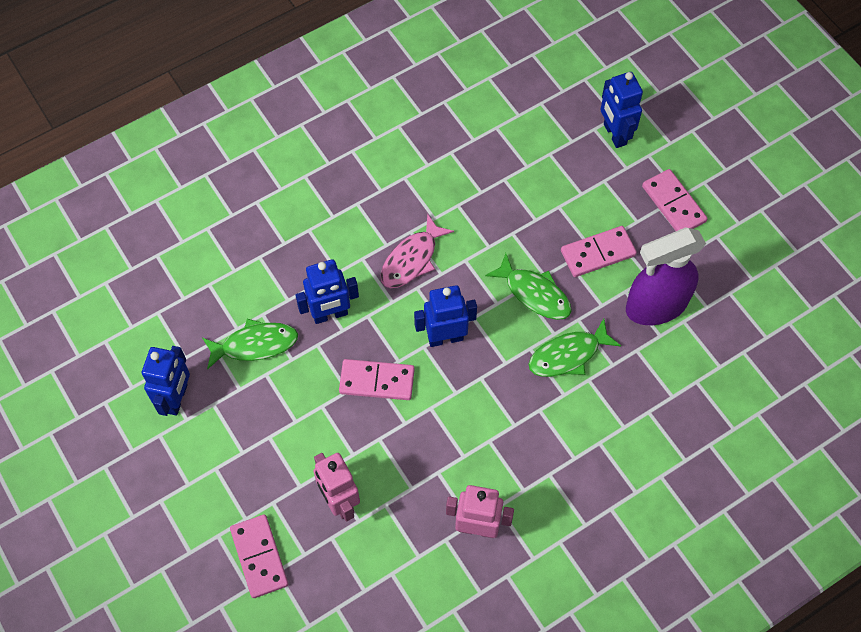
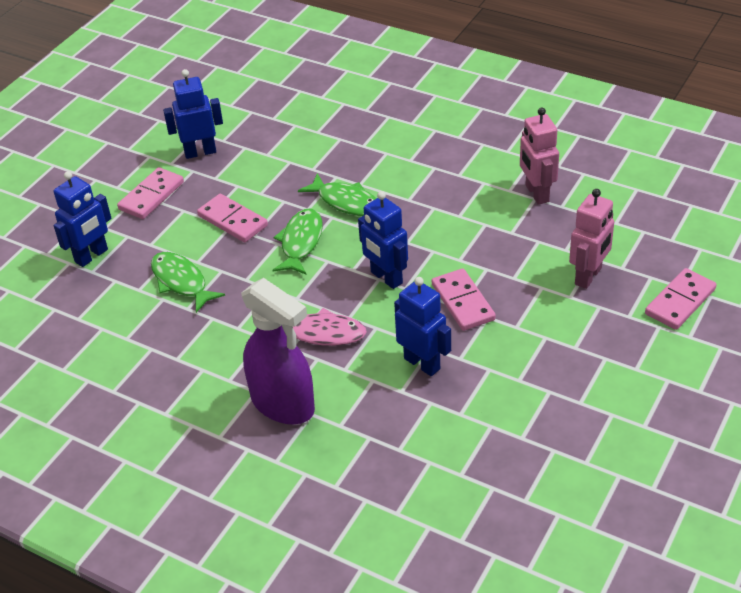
camera: 115 degrees left, 20 degrees down
(176, 398) = (599, 432): blue robot -> blue robot (200, 152)
(255, 345) = (496, 402): green fish -> green fish (181, 282)
(655, 306) = (263, 172): purple spray bottle -> purple spray bottle (283, 404)

